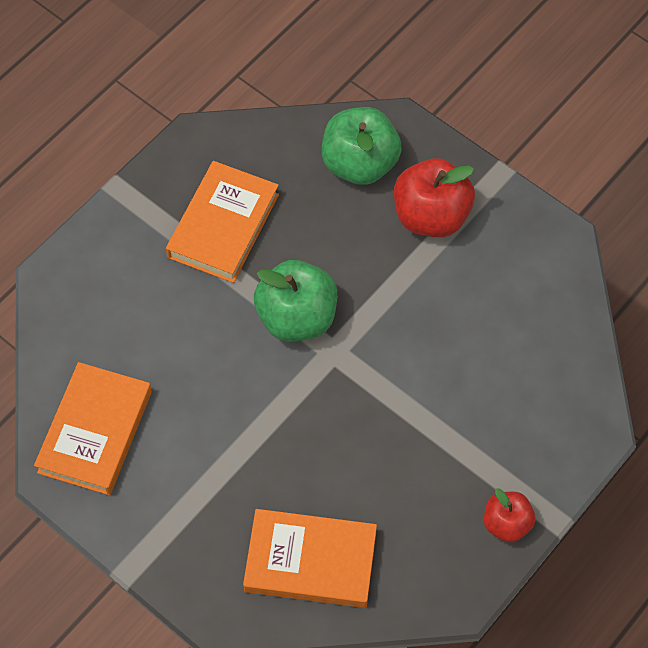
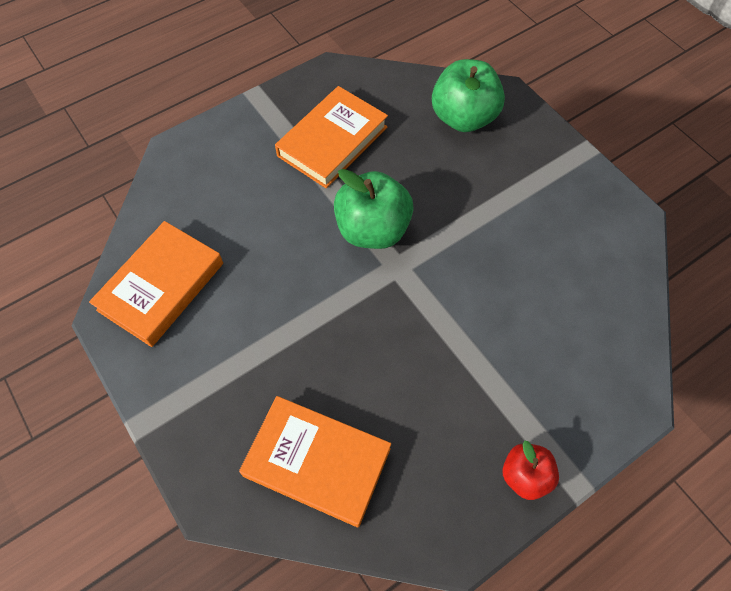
camera: 15 degrees right, 0 degrees up
(431, 216) = (516, 172): red apple -> none

